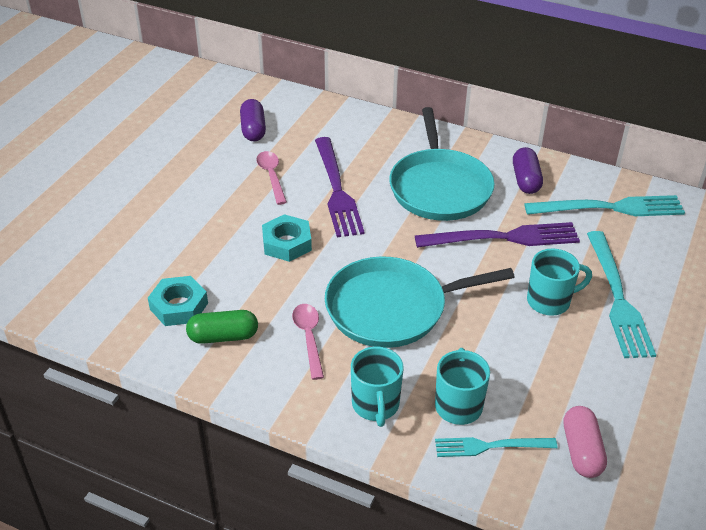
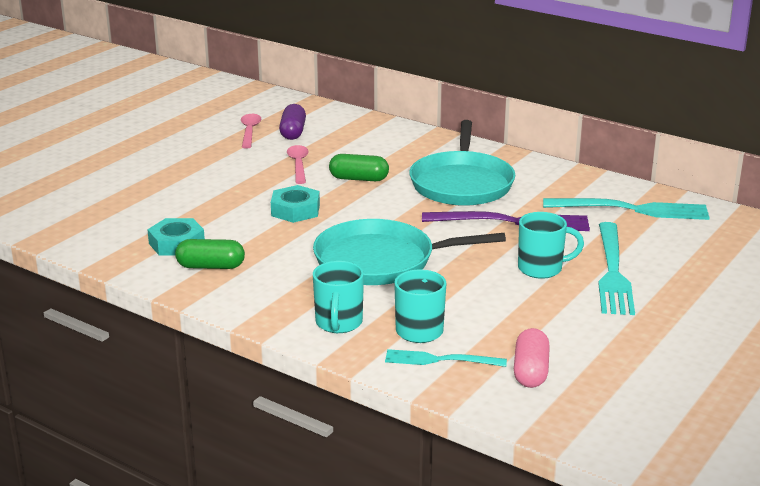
camera: 10 degrees right, 15 degrees down
(309, 338) = (292, 274): pink spoon -> pink spoon (249, 131)
(337, 191) = (359, 179): purple fork -> green capsule
(525, 180) = (552, 184): purple capsule -> none

